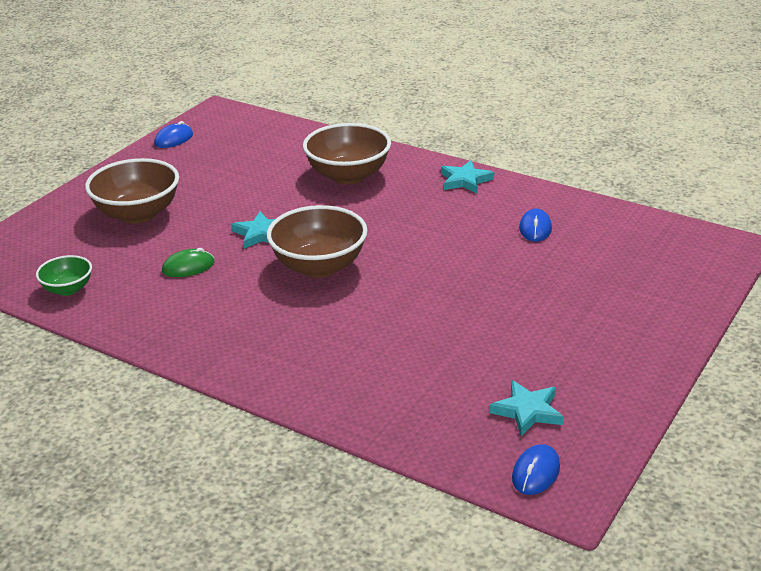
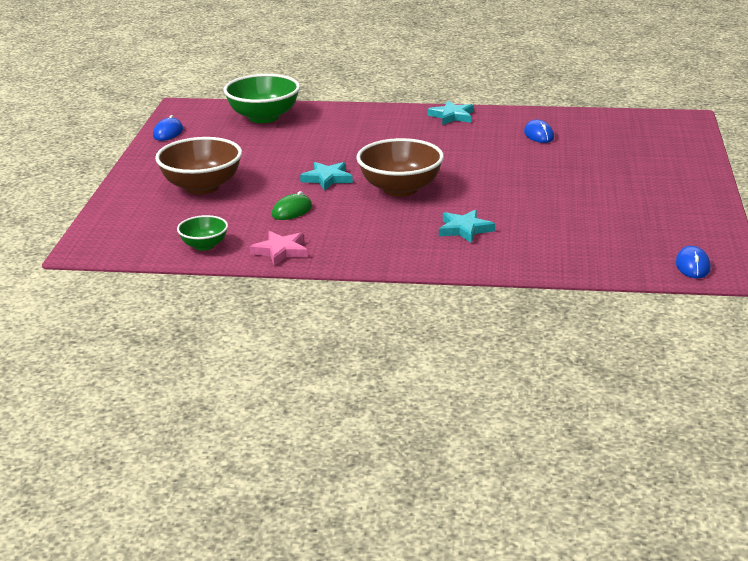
camera: 25 degrees left, 5 degrees down
(127, 317) = (280, 251): none -> pink star
(278, 140) = (263, 117): none -> green bowl
(348, 176) = (354, 130): brown bowl -> none
(527, 411) = (650, 236): turquoise star -> turquoise star (464, 229)

